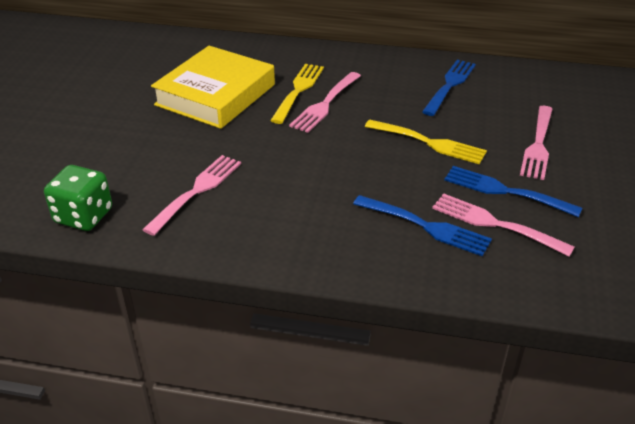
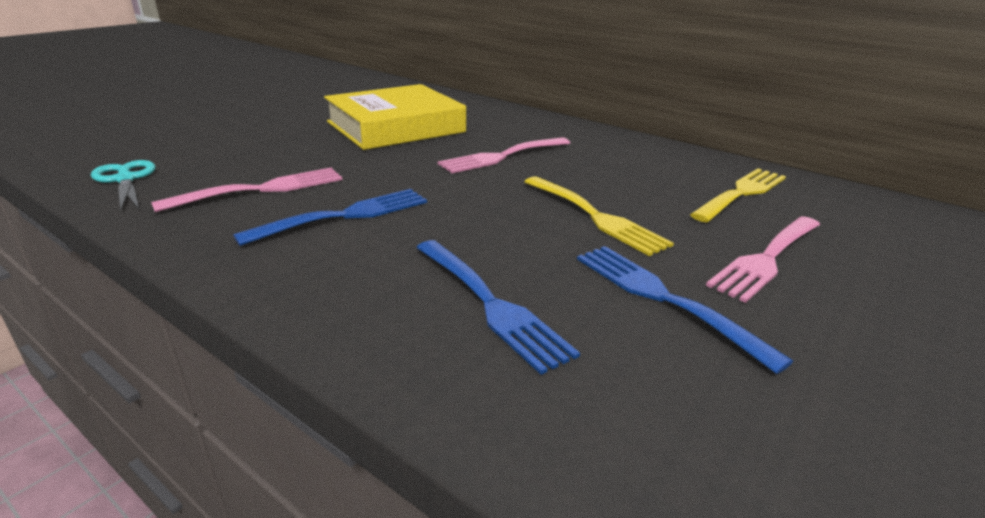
camera: 25 degrees right, 10 degrees down
(84, 216) = (125, 179): green dice -> turquoise scissors
(298, 90) = (485, 141): yellow fork -> yellow fork (741, 193)
(450, 85) = (679, 173): blue fork -> blue fork (345, 216)
(495, 224) = (607, 335): pink fork -> none

